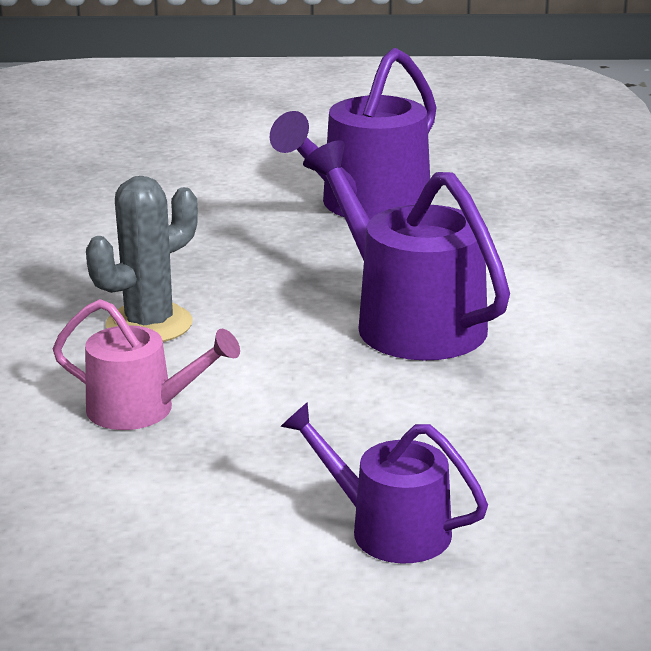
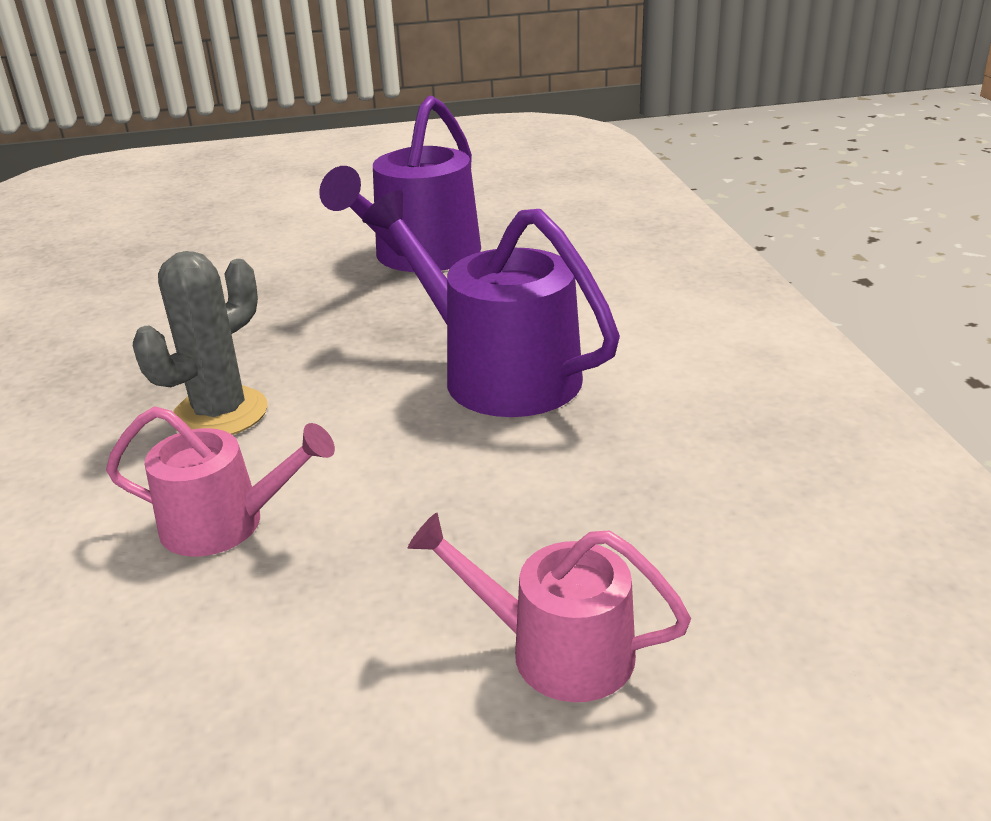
camera: 10 degrees left, 5 degrees up
(389, 529) = (557, 651): purple watering can -> pink watering can

